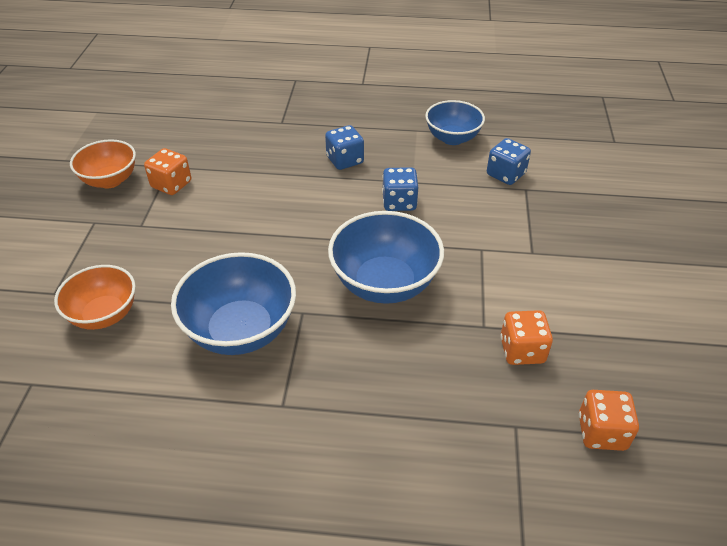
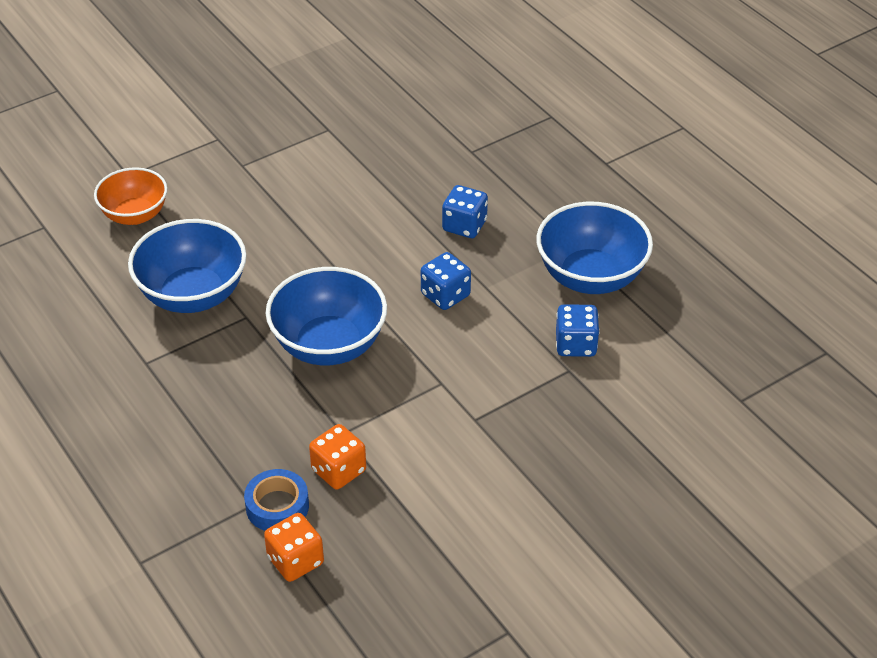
camera: 50 degrees right, 0 degrees up
(110, 180) = (273, 110): orange bowl -> none
(171, 184) = (307, 147): orange dice -> none
(452, 138) = (590, 277): blue bowl -> blue bowl, size x1.52
(531, 410) = (277, 506): none -> blue tape

